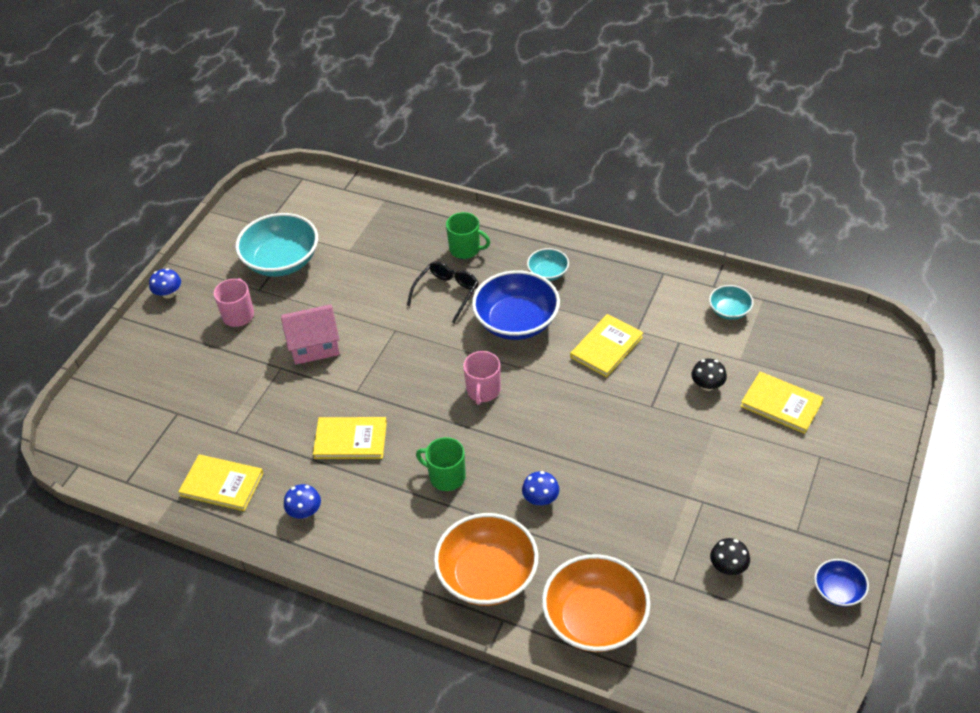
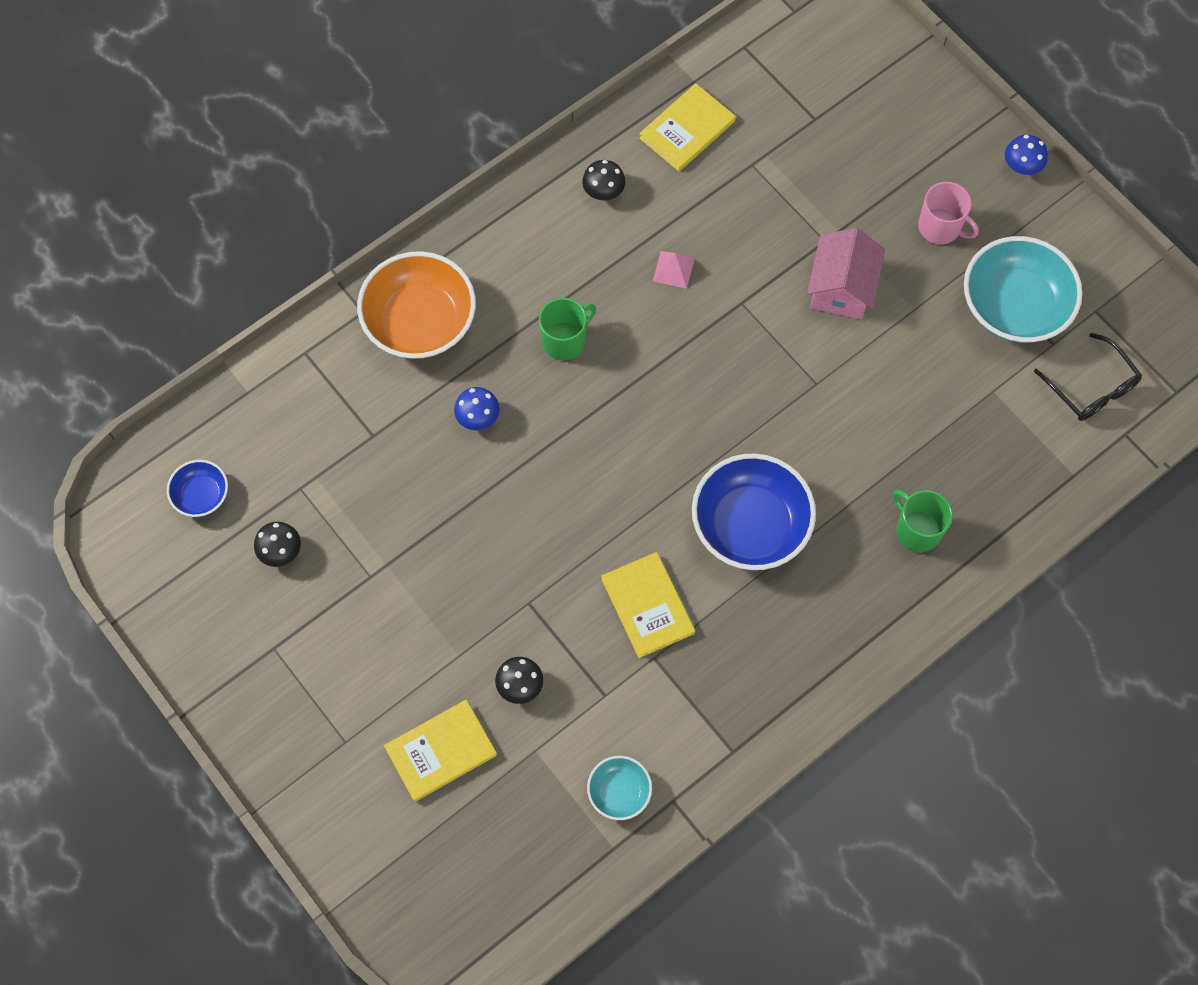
camera: 115 degrees right, 20 degrees up
(305, 512) = (603, 191): blue mushroom -> black mushroom
(350, 440) = (673, 269): yellow book -> pink pyramid
(446, 293) = (847, 469): black glasses -> black glasses (1091, 387)
(465, 249) = (917, 530): green mug -> green mug turned 90 degrees clockwise
(483, 391) = (662, 434): pink mug -> none
(548, 273) = (815, 607): turquoise bowl -> none
(595, 619) = (309, 393): orange bowl -> none
(838, 591) = (184, 640): blue bowl -> blue bowl (201, 495)

